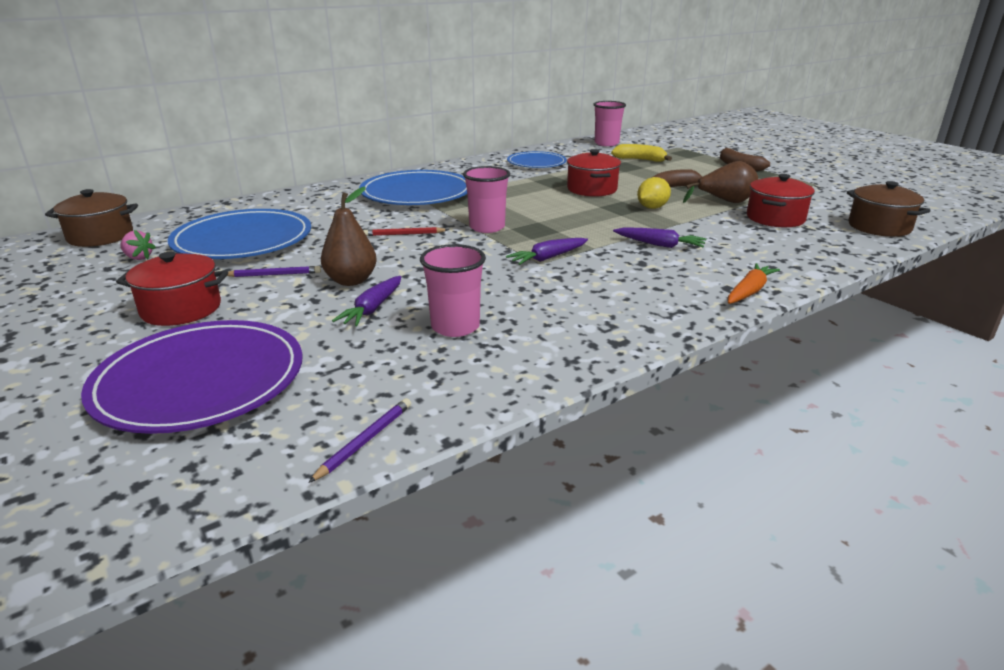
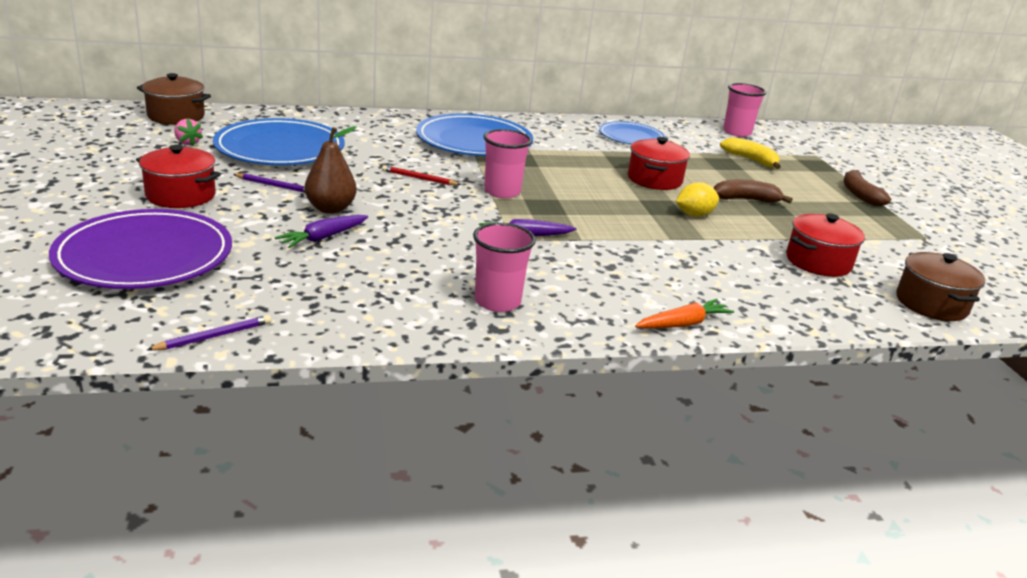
camera: 20 degrees right, 0 degrees up
(455, 327) = (373, 273): pink cup -> pink cup (497, 301)
(659, 245) = (651, 254): purple carrot -> none
(725, 202) = (785, 230): brown pear -> none

